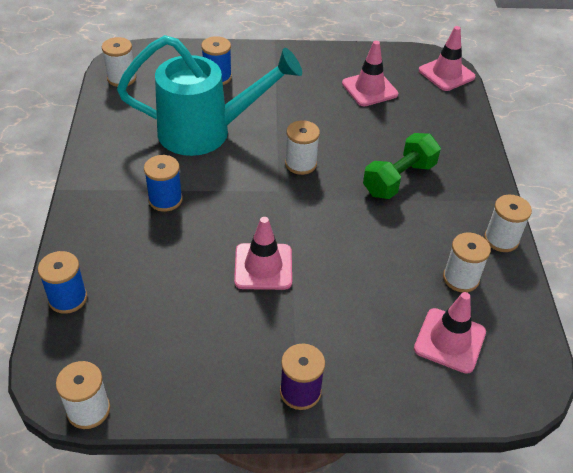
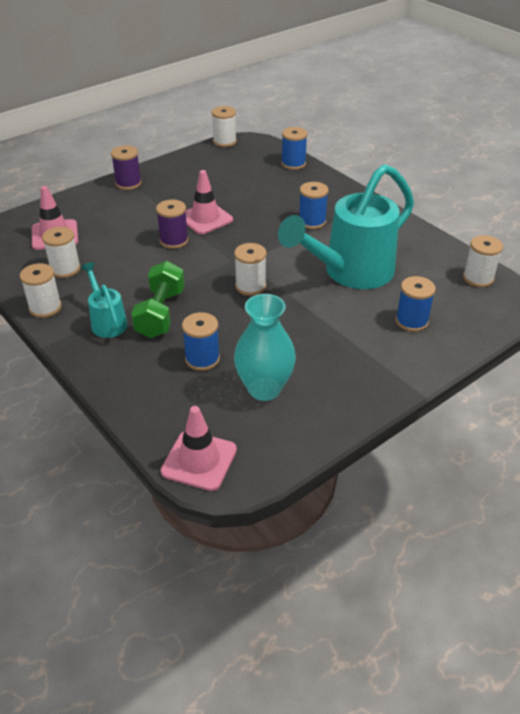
camera: 145 degrees right, 5 degrees down
(323, 254) = (174, 240): none -> purple spool
(369, 89) = (264, 388): pink traffic cone -> turquoise vase
(395, 127) = (202, 359): none -> blue spool
(450, 195) = (107, 321): none -> turquoise watering can

